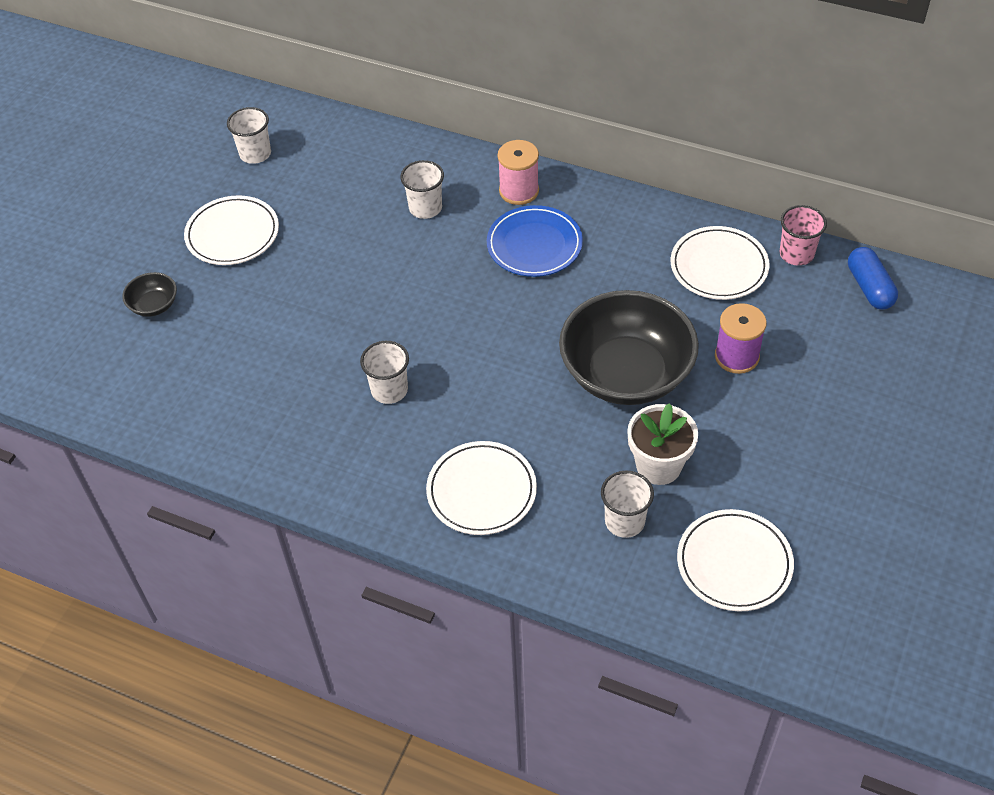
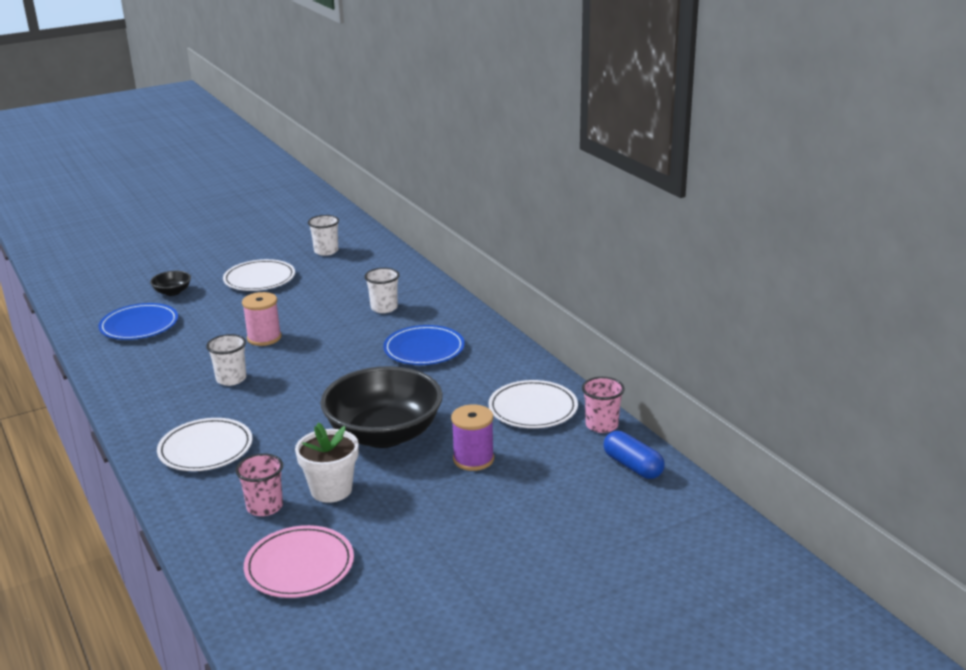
camera: 35 degrees right, 25 degrees down
(183, 374) = (139, 325): none -> blue plate
(519, 191) = (454, 321): pink spool -> pink spool (264, 338)
(624, 521) = (264, 507): white cup -> pink cup
(734, 563) = (299, 566): white plate -> pink plate
(869, 287) = (633, 466): blue capsule -> blue capsule turned 60 degrees counterclockwise

